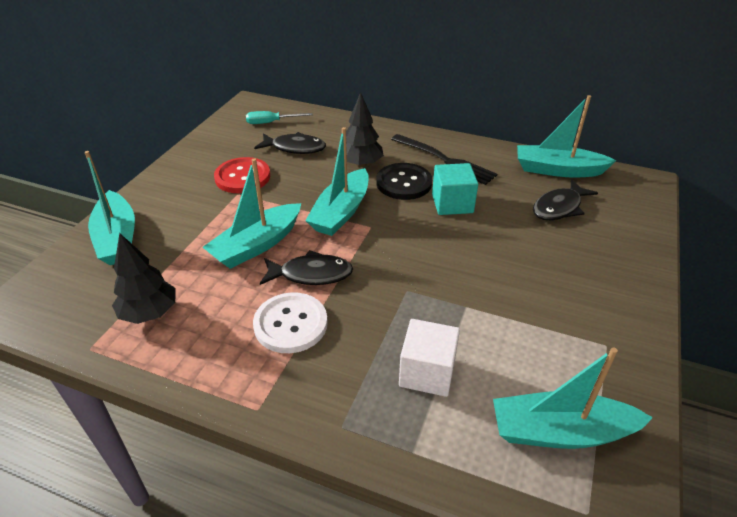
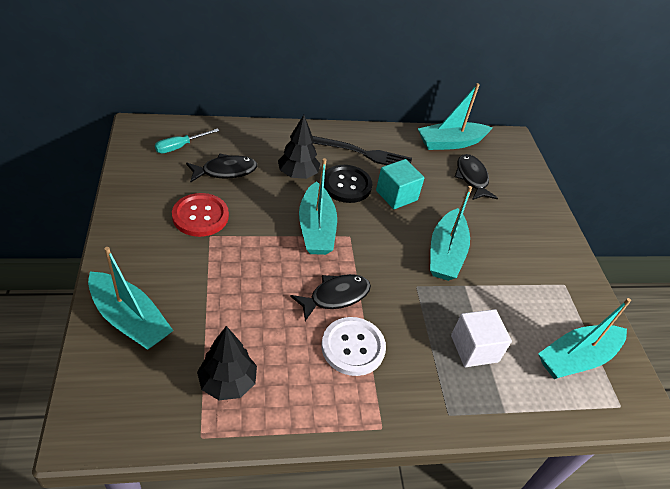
camera: 35 degrees left, 5 degrees up
(257, 245) = (269, 283): turquoise boat -> turquoise boat (446, 253)
(559, 207) = (472, 178): black fish -> black fish turned 150 degrees clockwise

